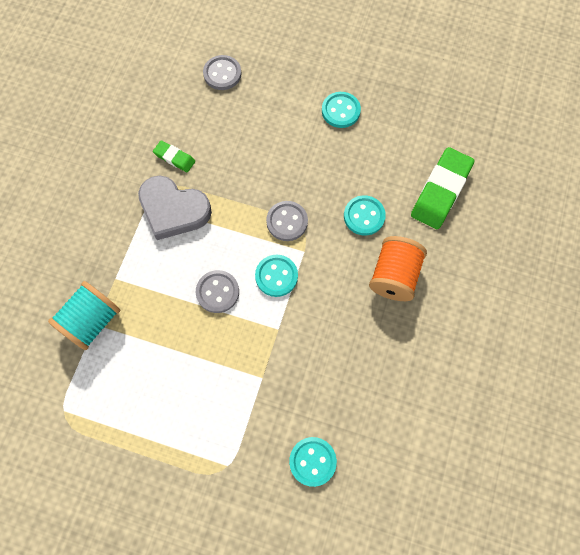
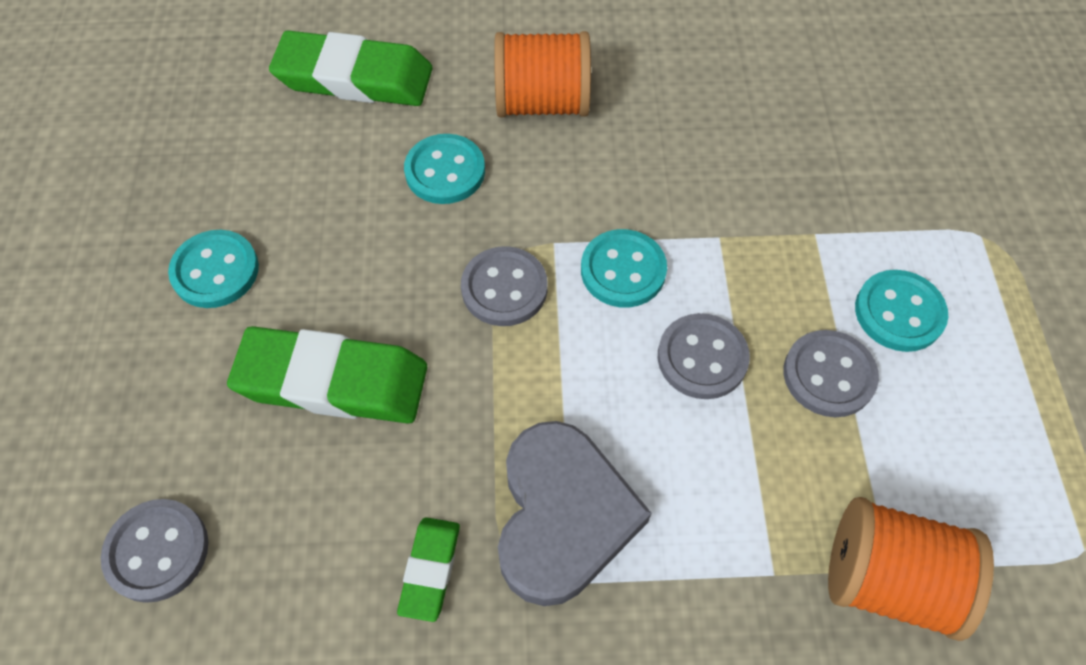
camera: 110 degrees left, 10 degrees down
(92, 321) = (888, 579): turquoise spool -> orange spool
(186, 344) = (828, 375): none -> grey button
(268, 143) = (333, 381): none -> green eraser
(312, 461) = (897, 128): turquoise button -> turquoise button (899, 312)

